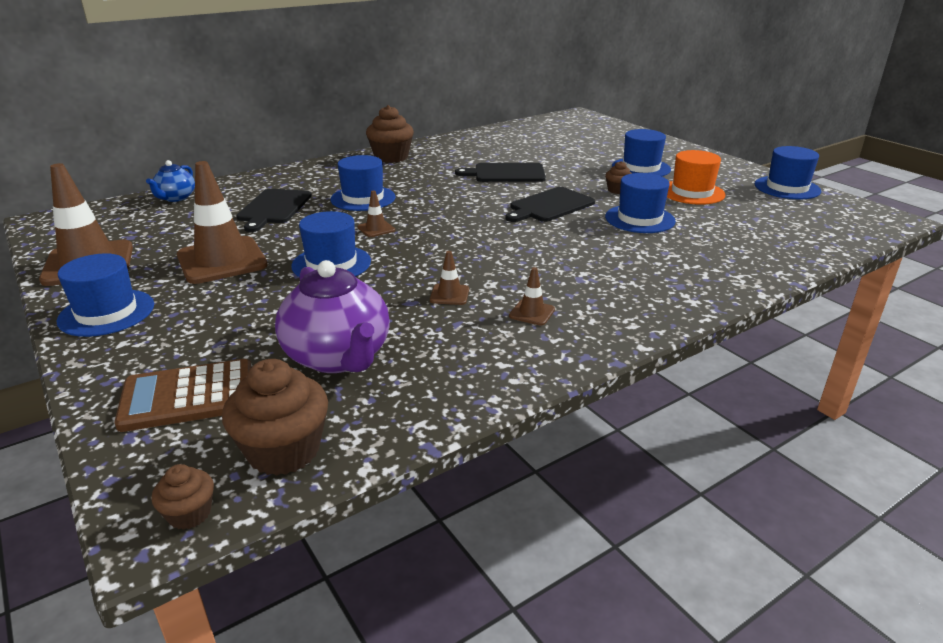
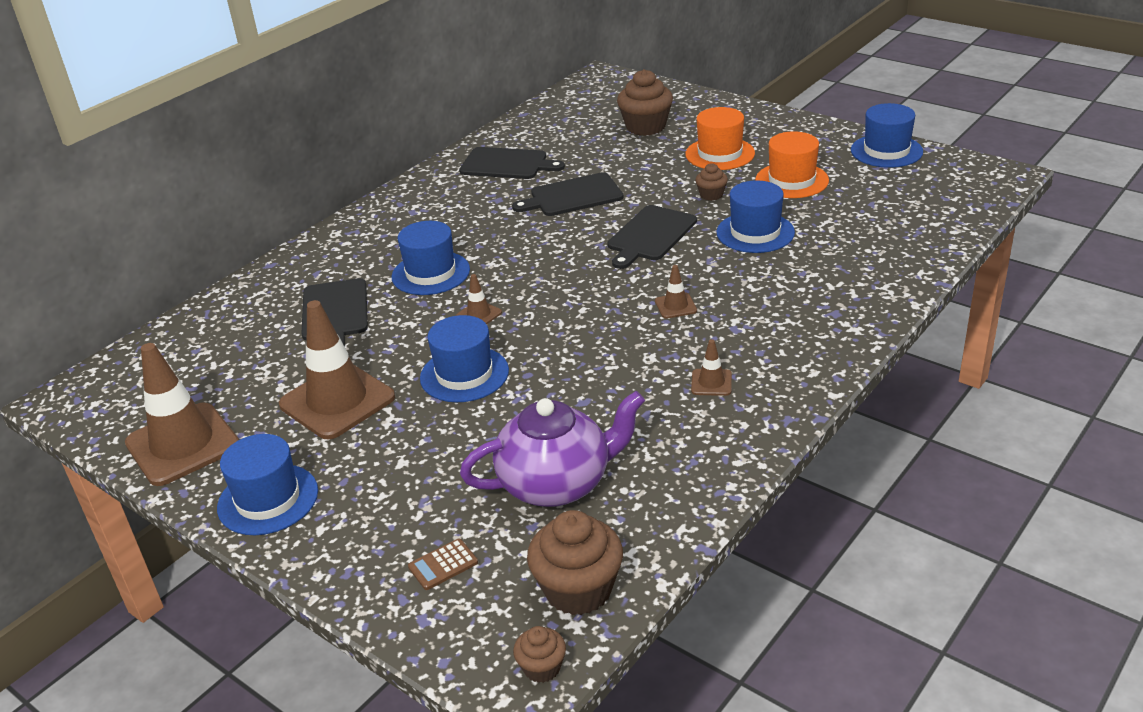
camera: 15 degrees left, 5 degrees up
(176, 198) = (198, 326): blue teapot -> none
(188, 396) = (443, 565): brown calculator -> brown calculator, size x0.48
(338, 357) = (557, 483): purple teapot -> purple teapot turned 60 degrees counterclockwise
(391, 157) = (417, 199): brown cupcake -> brown cupcake (645, 127)
(449, 295) = (617, 382): brown traffic cone -> brown traffic cone (675, 306)
(471, 149) = (507, 164): none -> black cutting board
(641, 168) = (720, 154): blue hat -> orange hat

